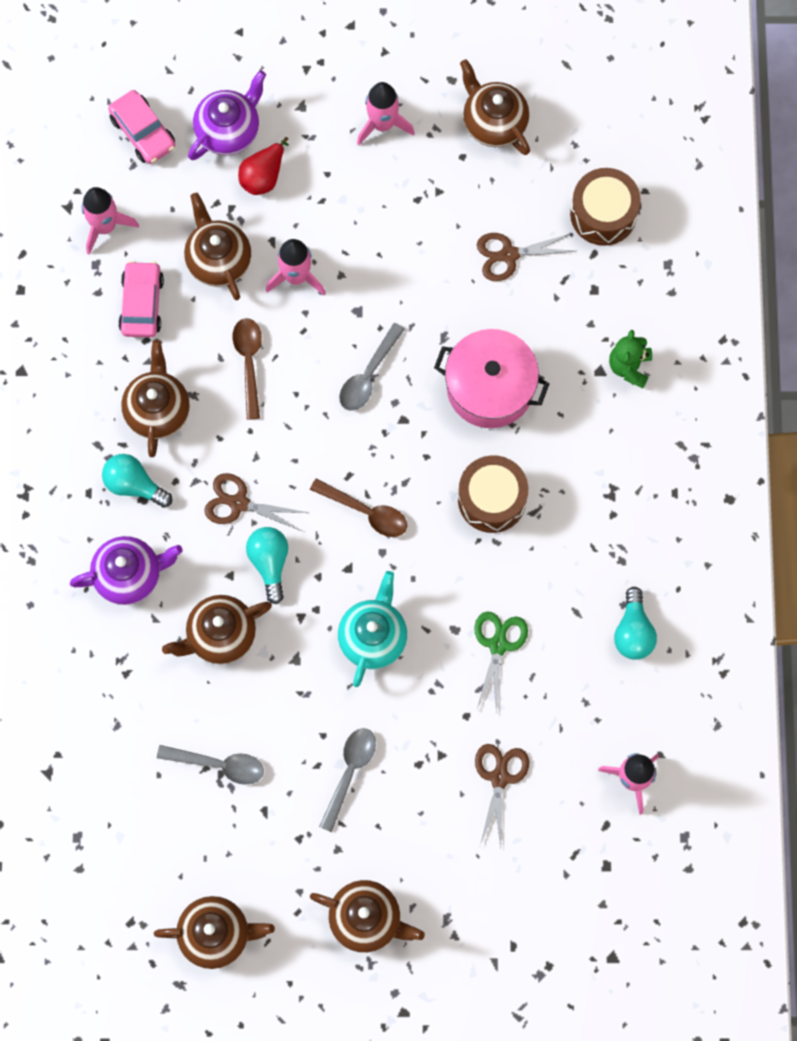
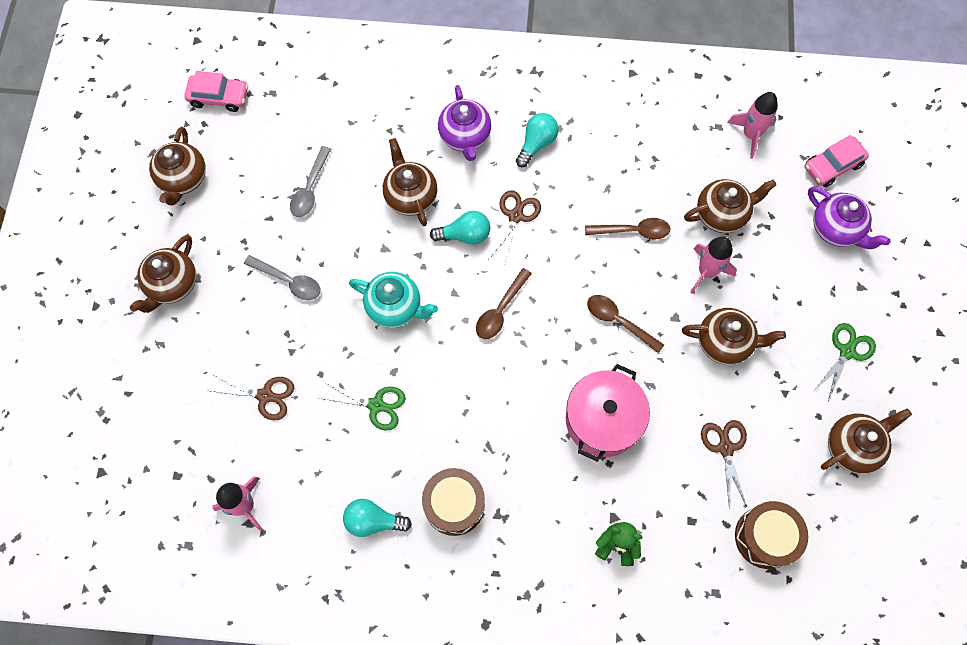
camera: 95 degrees right, 5 degrees down
(142, 304) = (685, 157): pink car -> pink car (219, 97)
(158, 410) = (596, 163): brown teapot -> brown teapot (724, 343)
(263, 176) = (796, 253): red pear -> none
(368, 375) = (619, 321): grey spoon -> brown spoon
(383, 124) = (847, 351): pink rocket -> green scissors
(492, 499) = (503, 412): brown drum -> brown drum (454, 505)

